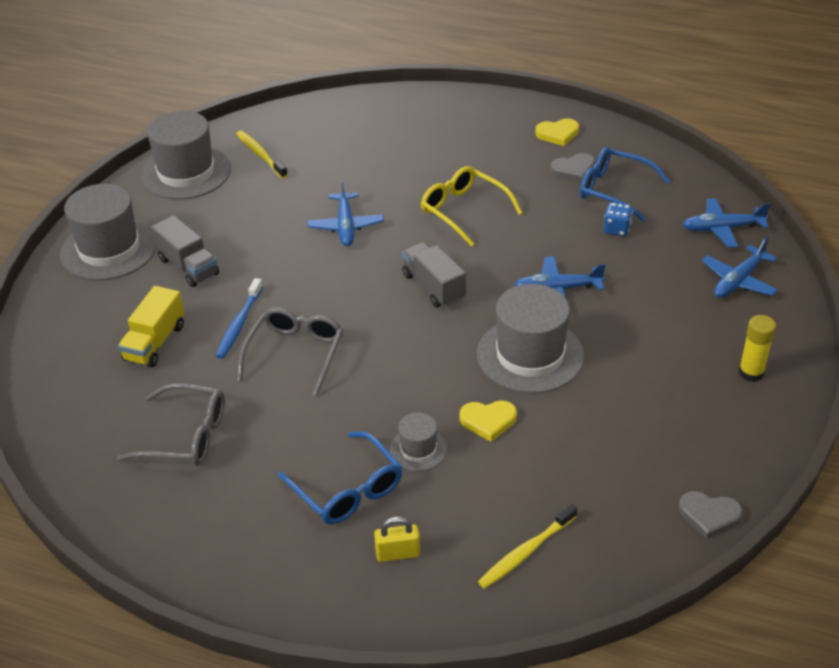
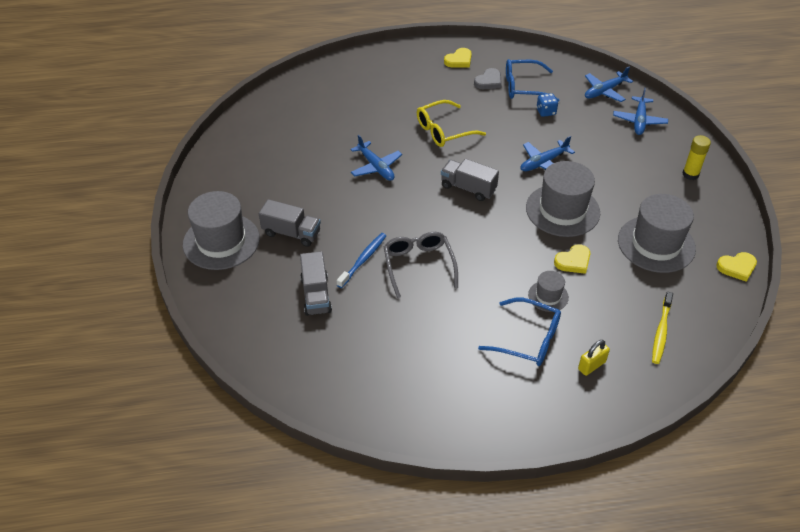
camera: 30 degrees left, 5 degrees up
(155, 342) = (316, 295): yellow truck -> grey truck
(186, 172) = (229, 166): grey hat -> grey hat (656, 244)
(186, 436) = (395, 349): grey glasses -> none
(239, 324) = (363, 260): blue toothbrush -> blue toothbrush turned 135 degrees counterclockwise
(260, 155) = (272, 136): yellow toothbrush -> none
(463, 211) = (443, 131): yellow glasses -> yellow glasses turned 45 degrees counterclockwise
(709, 516) = (737, 267): grey heart -> yellow heart

